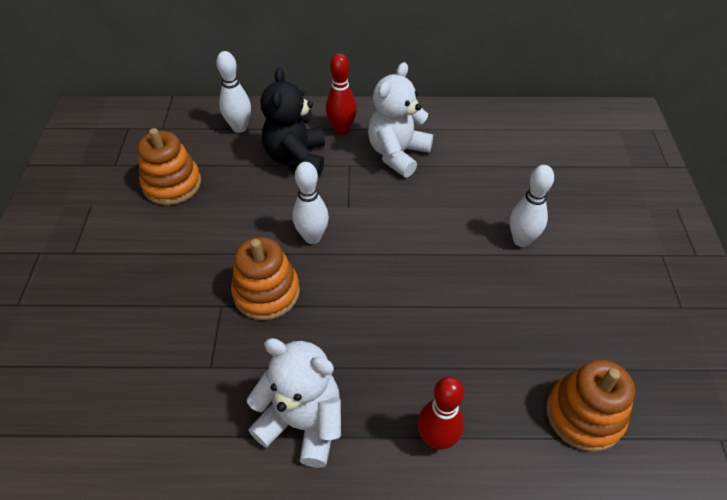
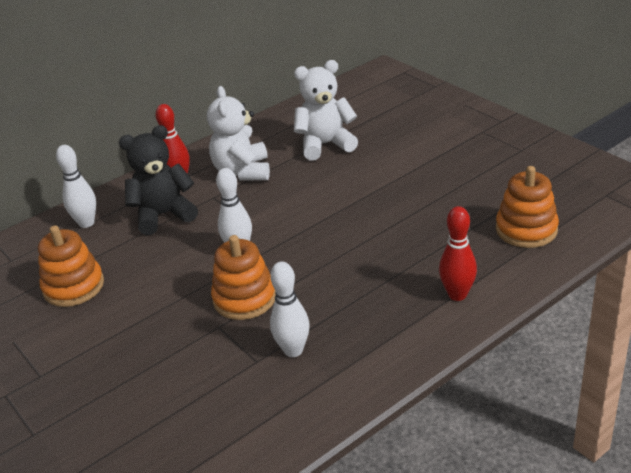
camera: 35 degrees left, 15 degrees down
(296, 158) = (163, 215): black teddy bear -> black teddy bear turned 105 degrees clockwise
(303, 422) = (363, 343): white teddy bear -> white teddy bear (325, 145)
(521, 240) = (389, 171): white bowling pin -> white bowling pin (293, 350)

